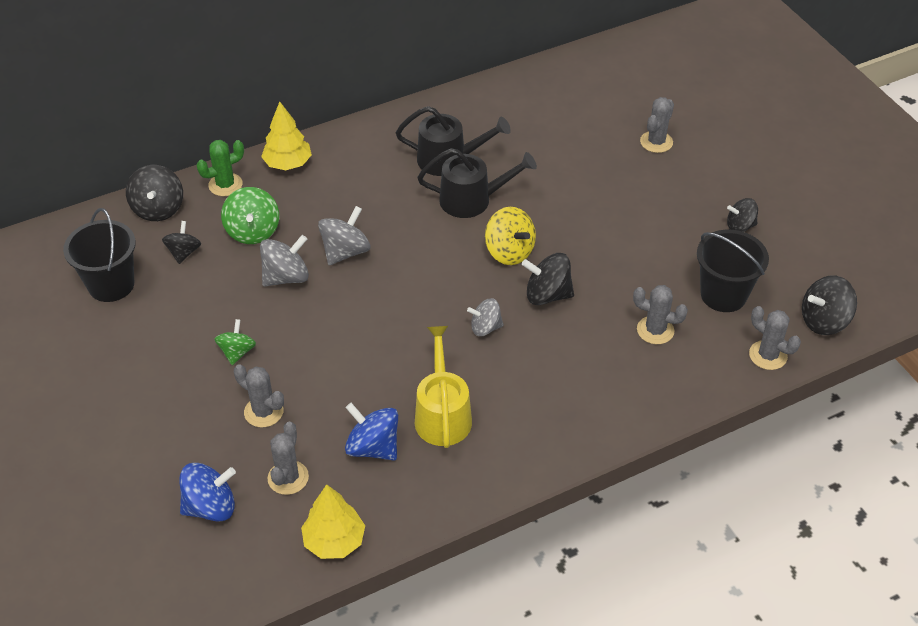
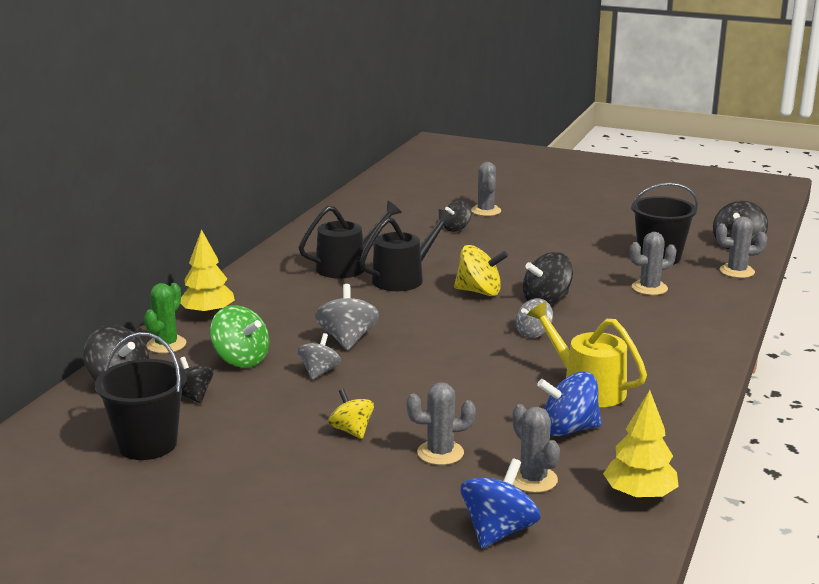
camera: 40 degrees left, 25 degrees down
(237, 352) = (351, 430): green spinning top -> yellow spinning top
(286, 277) = (319, 372): grey spinning top -> grey spinning top, size x0.67
(740, 226) = (610, 226): black spinning top -> black spinning top (456, 228)

